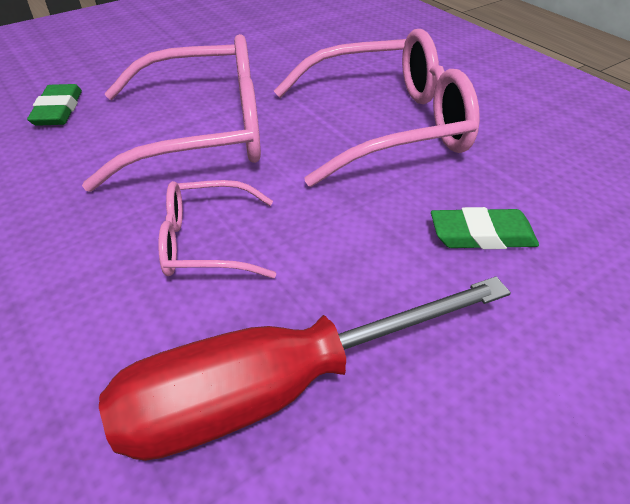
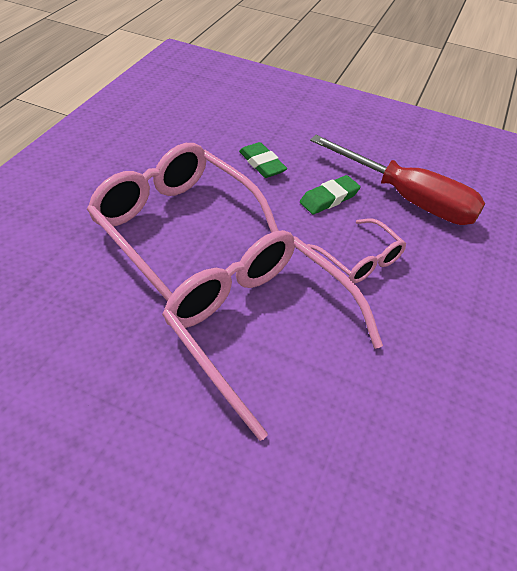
camera: 125 degrees left, 5 degrees up
(58, 110) = (311, 472): green eraser -> green eraser (329, 198)

